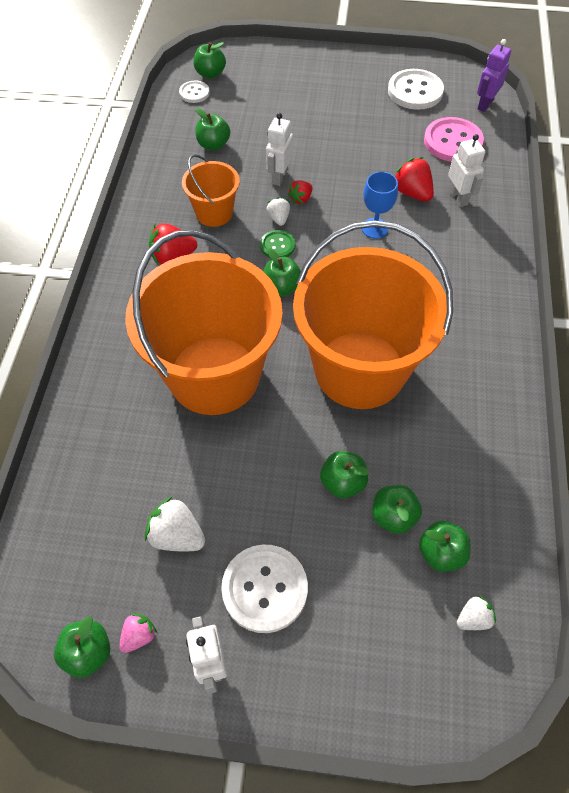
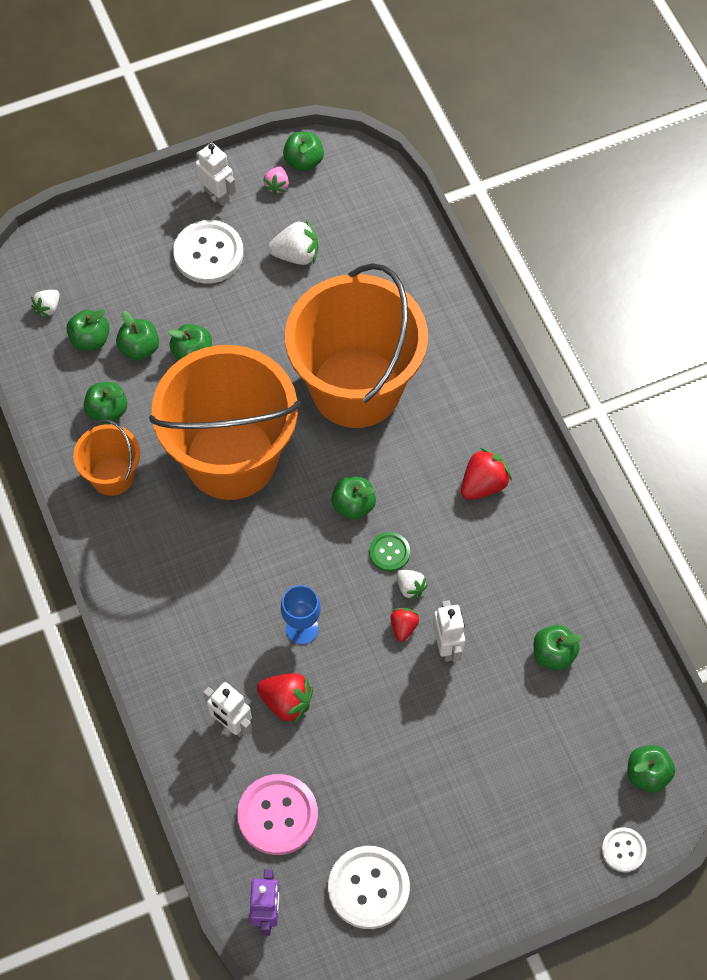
camera: 150 degrees right, 5 degrees up
(194, 93) = (640, 728): white button -> white button (623, 850)
(214, 213) = (482, 559): orange bucket -> orange bucket (112, 476)
(454, 467) = (107, 411): none -> green apple

